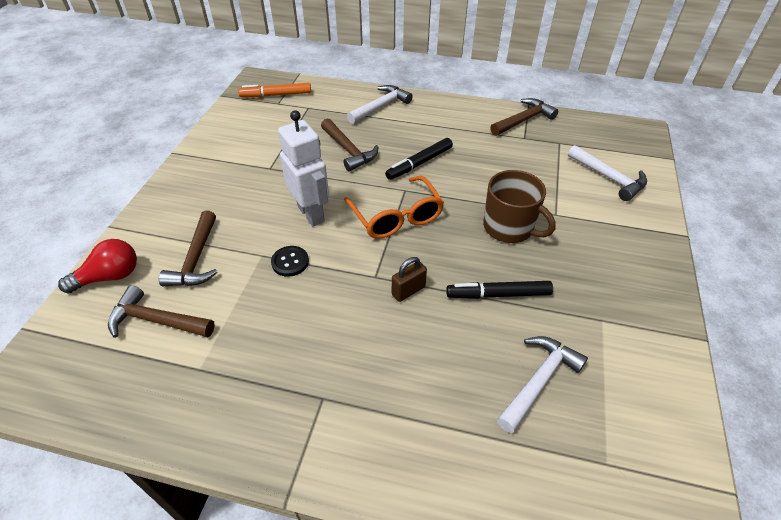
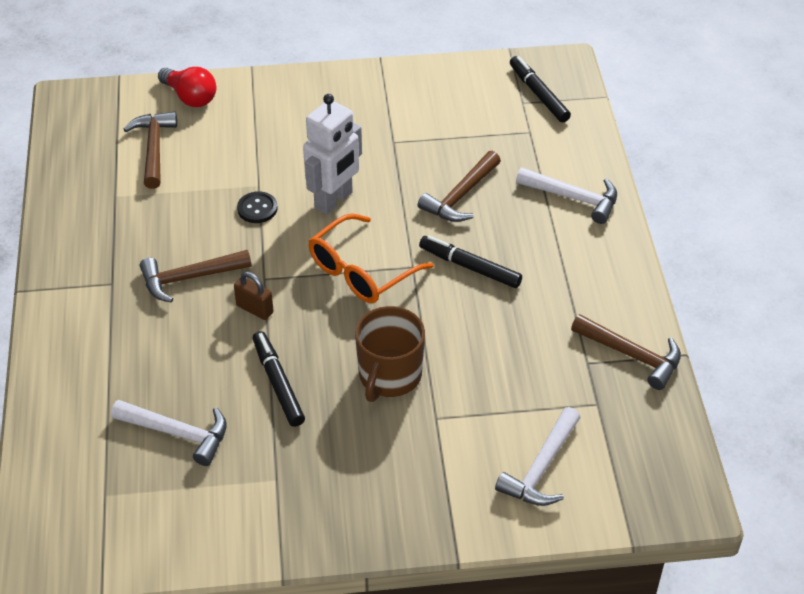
camera: 70 degrees right, 0 degrees up
(196, 259) = (233, 142): brown hammer -> brown hammer (189, 278)
(276, 95) = (538, 94): orange marker -> black marker

